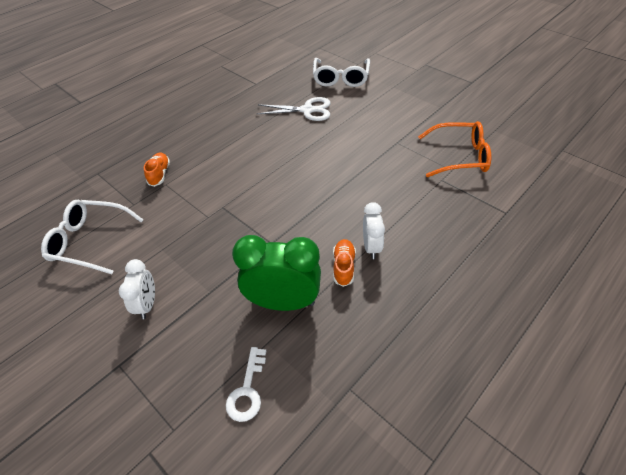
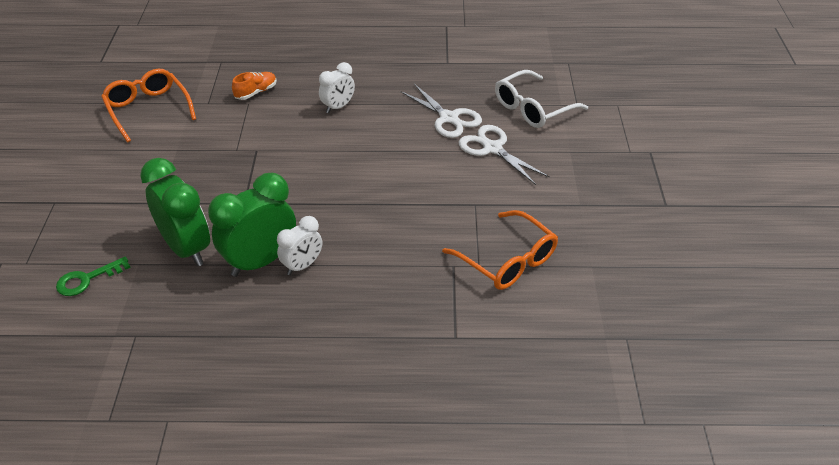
camera: 45 degrees right, 5 degrees down
(90, 241) = (148, 110): white glasses -> orange glasses
(147, 304) = (117, 179): white clock -> white clock (338, 107)
(247, 390) = (87, 279): white key -> green key
(343, 267) = (260, 261): orange shoe -> green clock
(356, 110) = (492, 148): none -> white scissors

